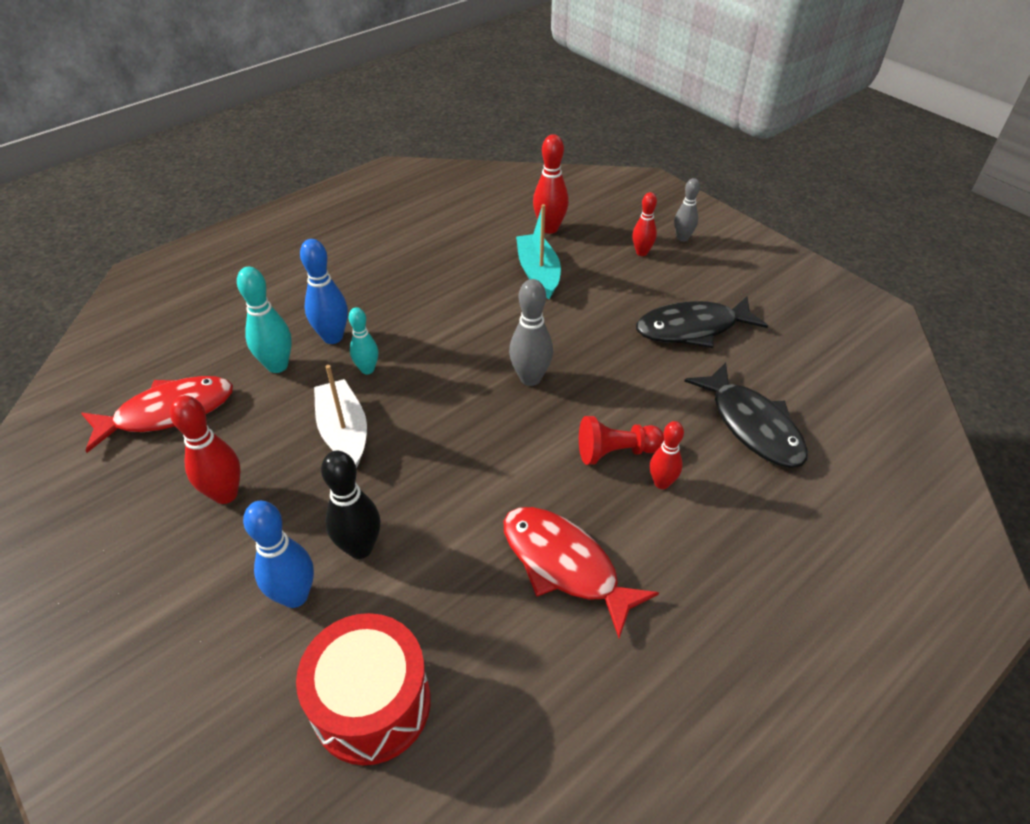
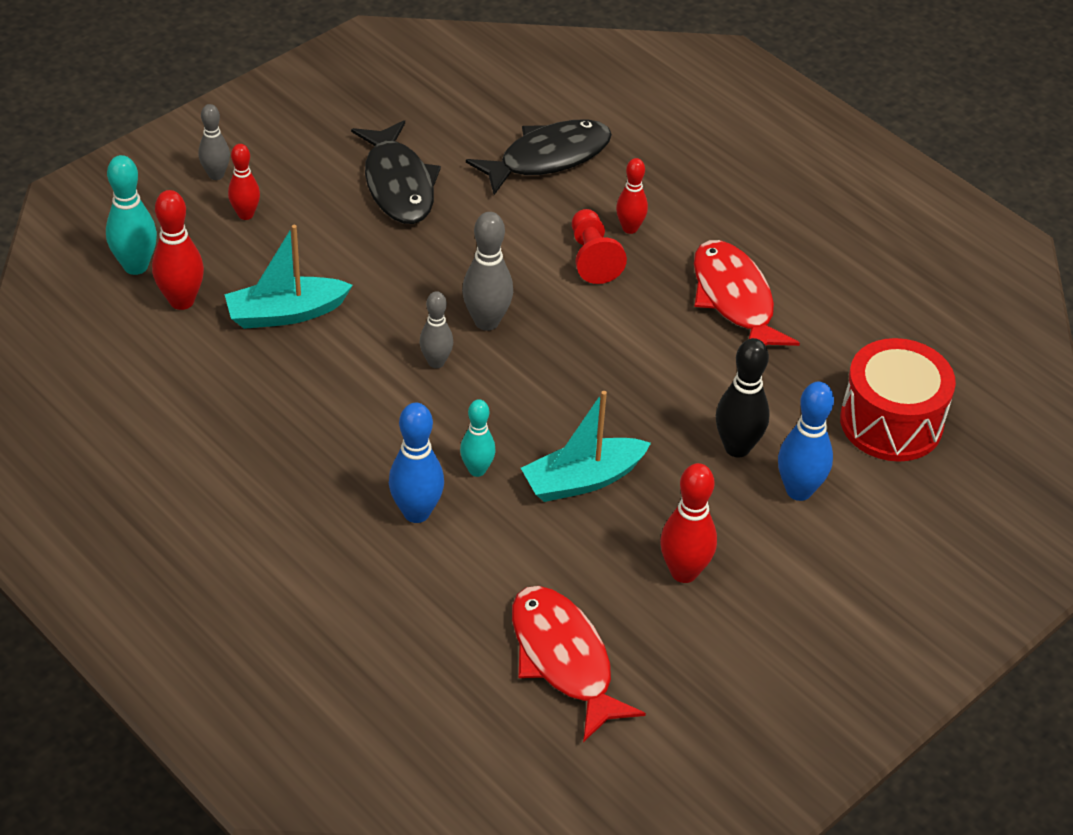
camera: 95 degrees left, 0 degrees up
(277, 365) = (473, 562): turquoise bowling pin -> turquoise bowling pin (136, 266)
(344, 432) = (583, 480): white boat -> turquoise boat
(485, 348) = (436, 362): none -> grey bowling pin
(564, 565) = (734, 299): red fish -> red fish turned 120 degrees clockwise

